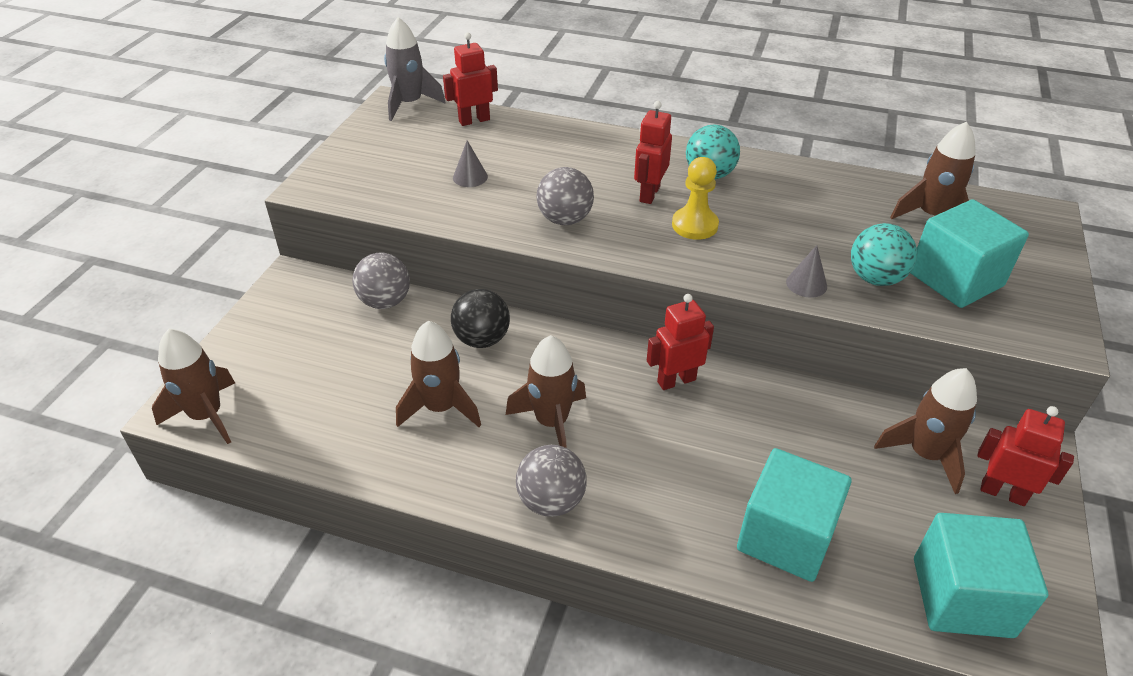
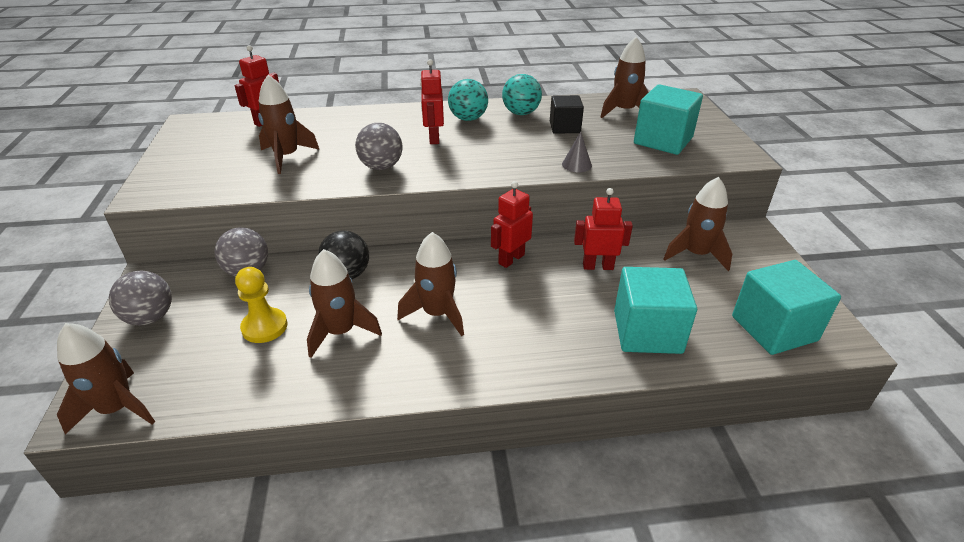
camera: 25 degrees left, 5 degrees down
(409, 104) = (204, 121): grey rocket -> none
(470, 177) = (287, 157): grey cone -> brown rocket
(551, 501) = (470, 367): grey ball -> grey ball (150, 317)
(694, 225) = (479, 149): yellow pawn -> yellow pawn (264, 327)
(829, 221) = (564, 127): none -> black cube
(875, 278) = (616, 151): turquoise ball -> turquoise ball (521, 113)
(1003, 493) = (753, 261): red robot -> red robot (598, 266)

